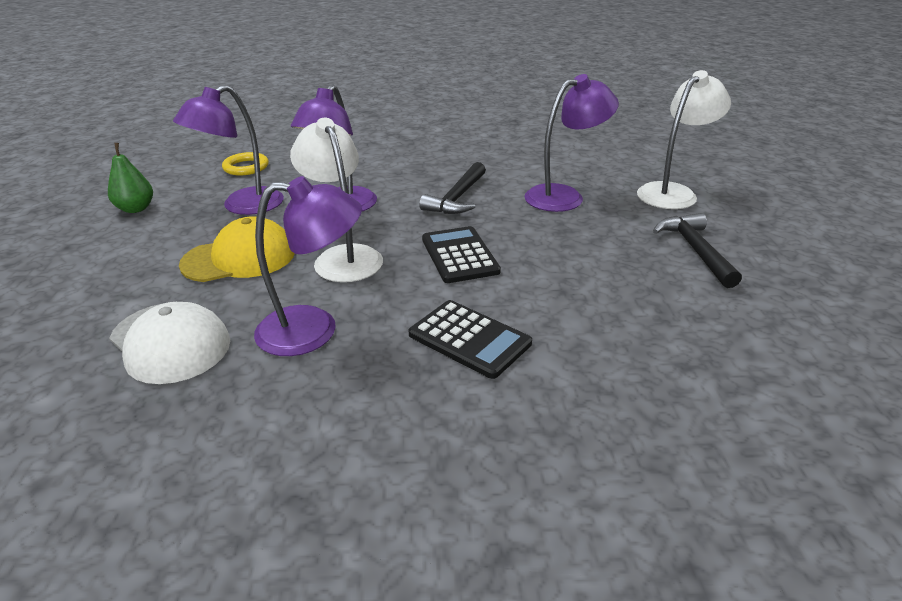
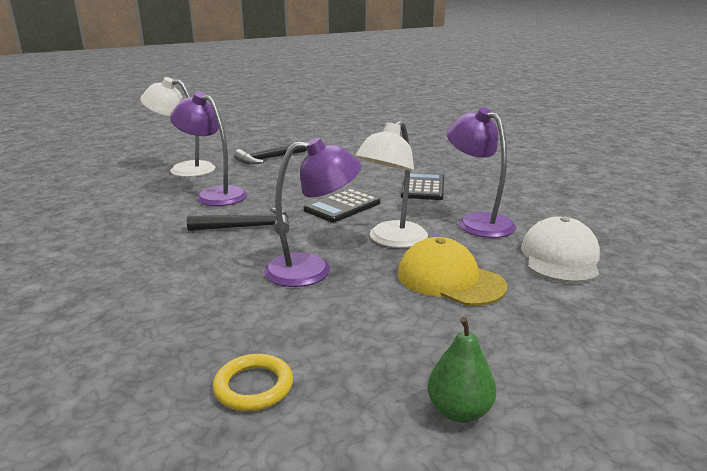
camera: 120 degrees left, 10 degrees down
(242, 206) = (365, 326): purple lamp -> none

